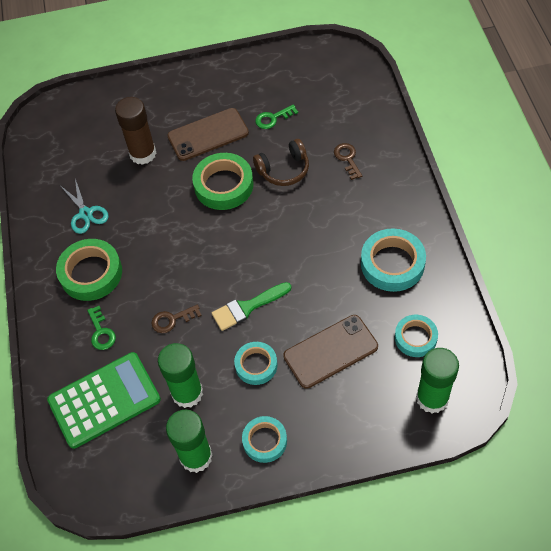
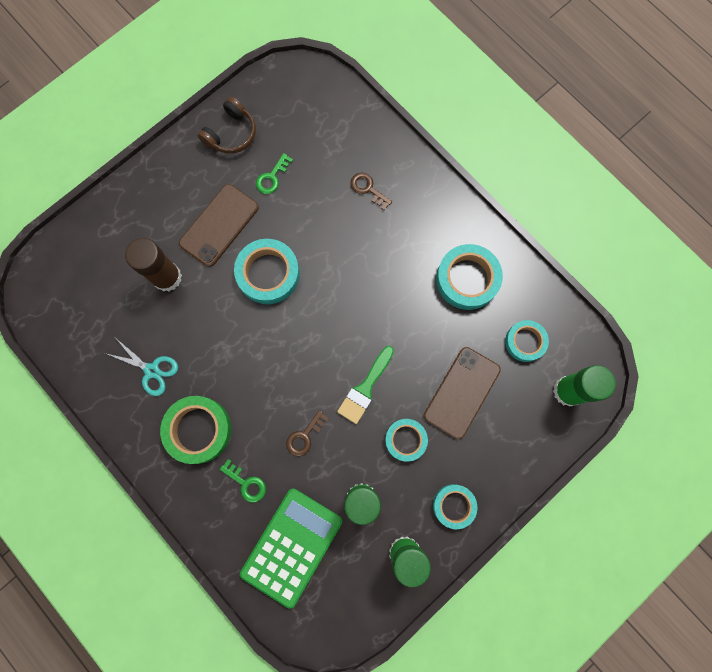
camera: 35 degrees left, 20 degrees up
(223, 185) = (268, 274): green tape -> turquoise tape
(284, 170) = (315, 229): brown headphones -> brown headphones (231, 134)

